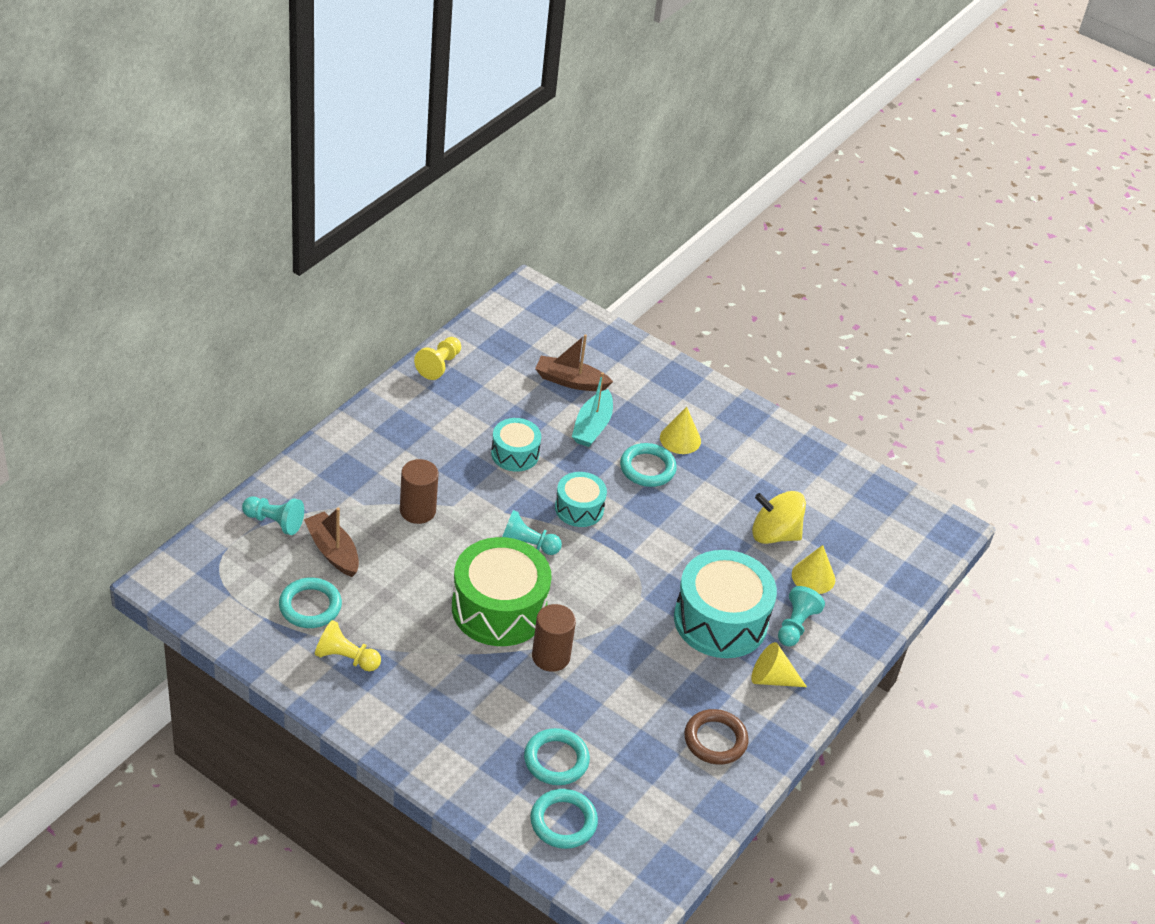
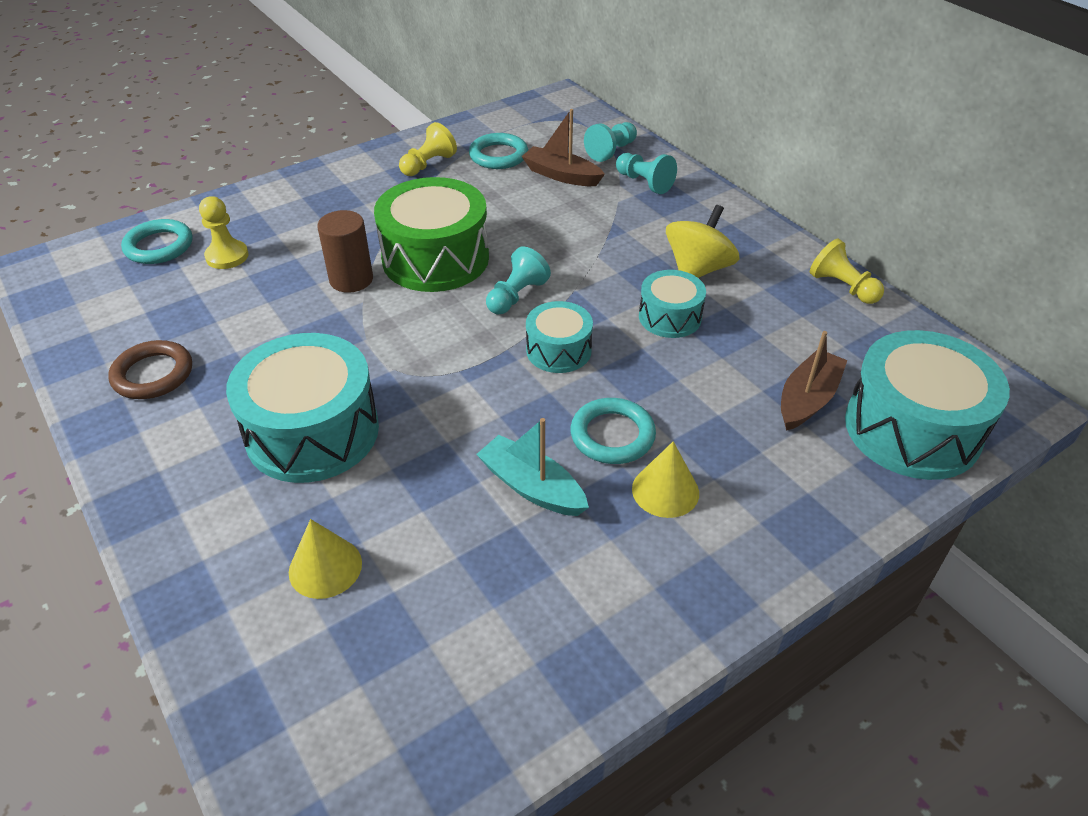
camera: 115 degrees right, 0 degrees up
(332, 551) = (561, 175): brown boat -> brown boat turned 135 degrees counterclockwise
(417, 511) = (597, 231): brown cylinder -> none
(556, 760) = (227, 256): turquoise ring -> yellow pawn
(576, 336) = (912, 429): none -> turquoise drum
(592, 427) = (708, 399): turquoise boat -> turquoise boat (531, 487)
(772, 678) = (192, 454): yellow cone -> none
(774, 534) = (430, 546): yellow spinning top -> yellow spinning top (698, 269)
(795, 625) = (254, 511): turquoise pawn -> turquoise pawn (644, 183)

